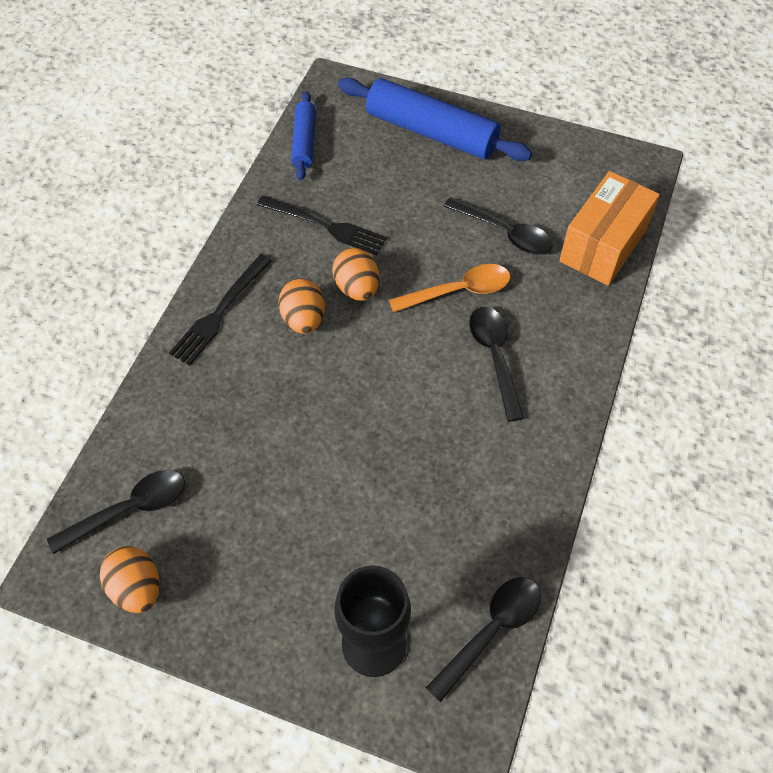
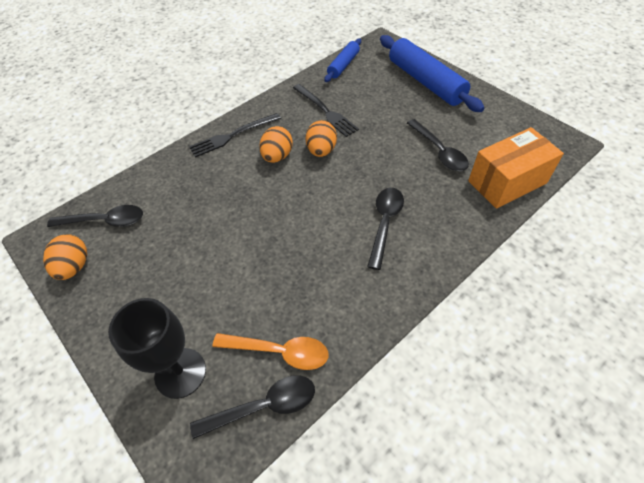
camera: 30 degrees right, 5 degrees down
(458, 291) = (386, 175): orange spoon -> orange spoon (279, 352)

